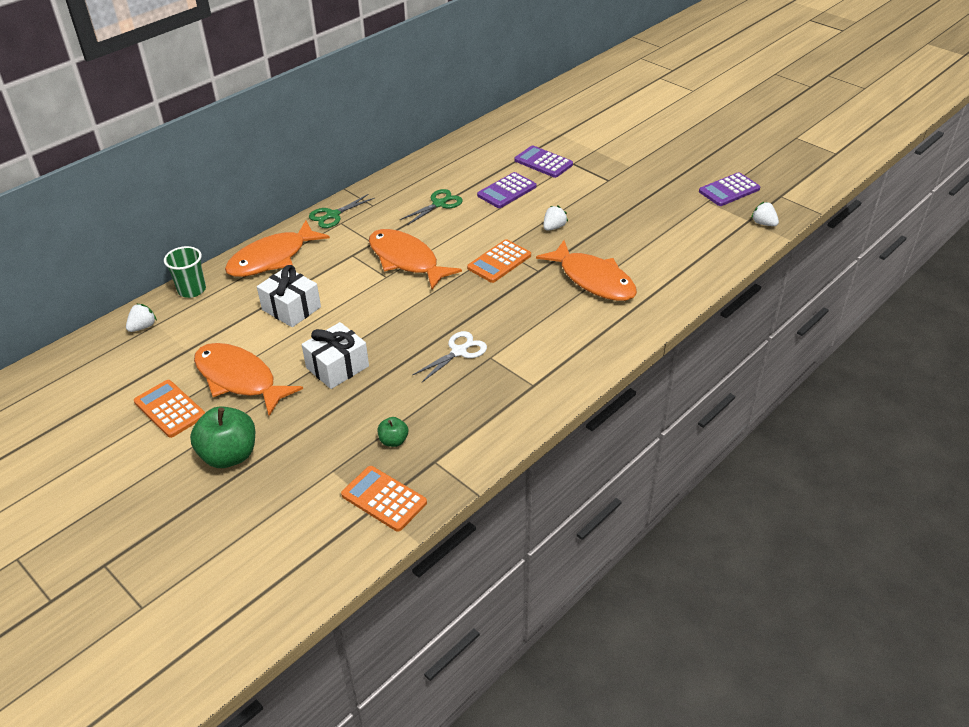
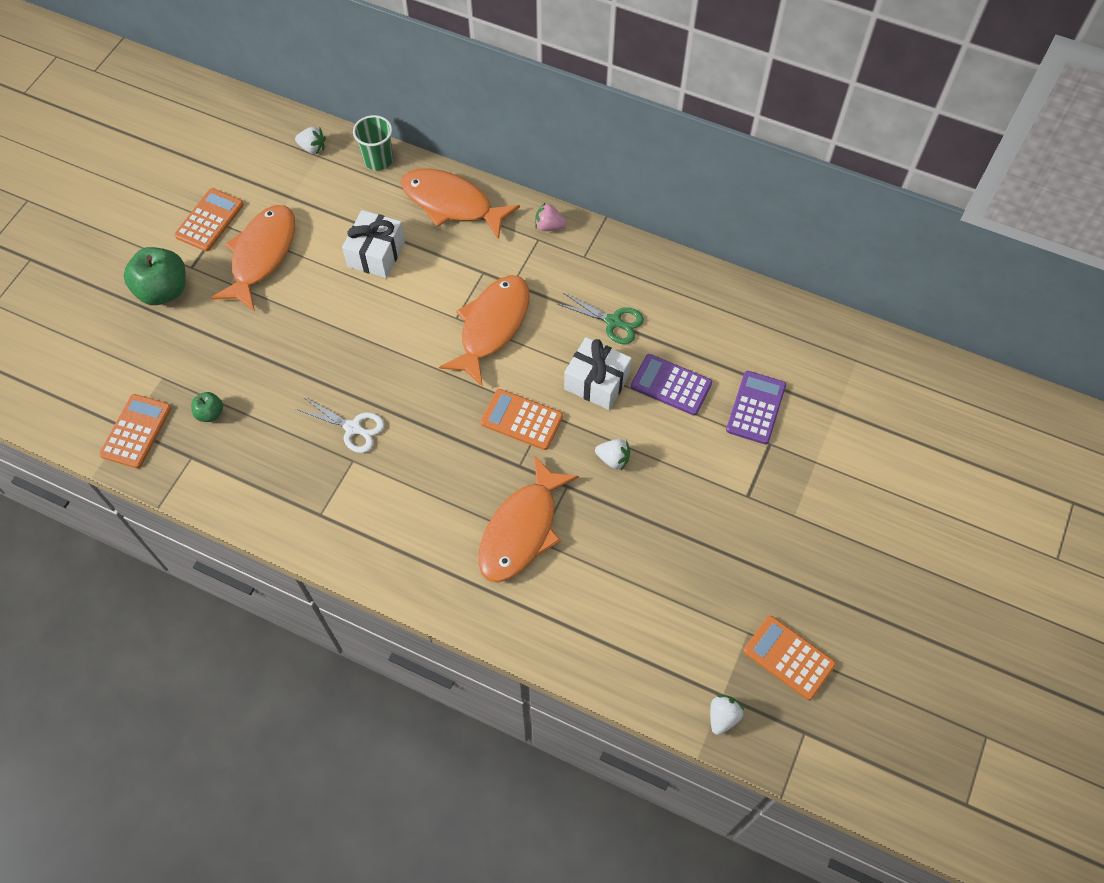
camera: 70 degrees right, 20 degrees up
(333, 215) = (549, 226): green scissors -> pink strawberry
(337, 367) = (300, 328): white gift -> white gift (596, 382)
(729, 190) = (788, 657): purple calculator -> orange calculator

